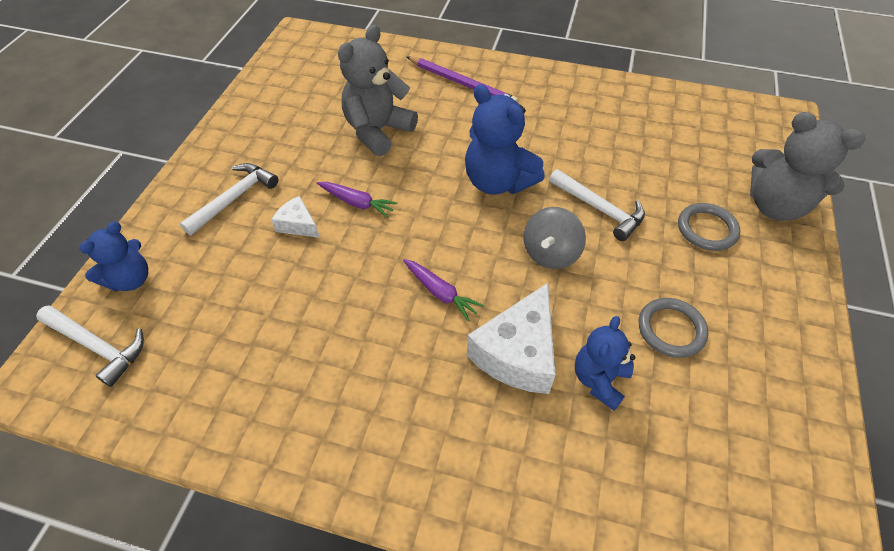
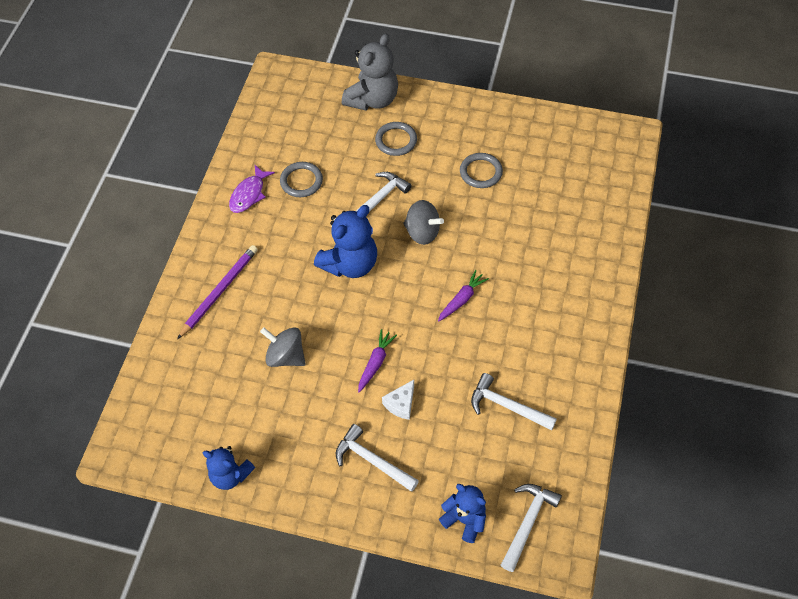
camera: 90 degrees left, 5 degrees up
(267, 335) = (507, 406): none -> white hammer
(378, 131) = (285, 356): grey teddy bear -> grey spinning top
(517, 353) = (506, 254): white cheese -> none
(591, 99) = (249, 194): none -> purple fish
(599, 380) = (520, 212): blue teddy bear -> blue teddy bear (230, 475)
(617, 139) = (301, 181): none -> grey ring

